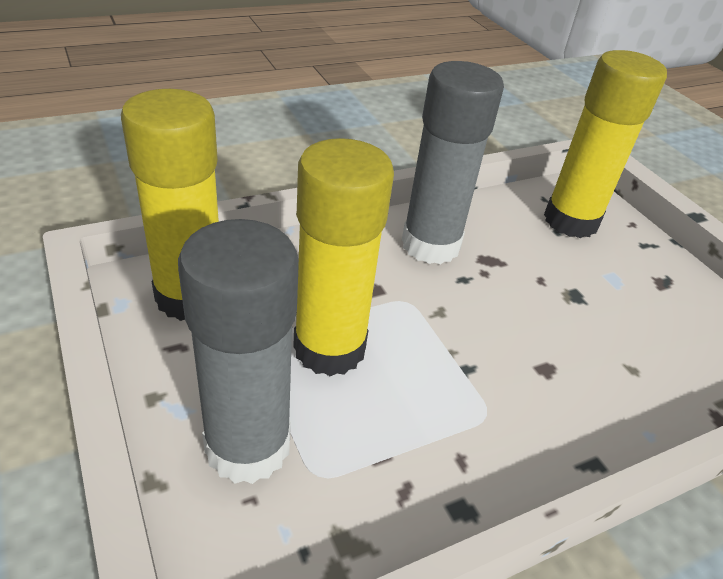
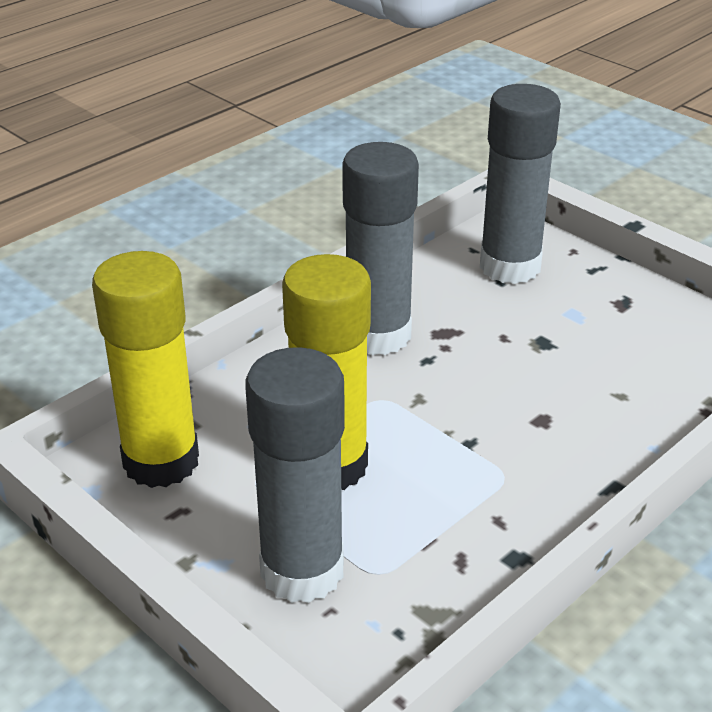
camera: 15 degrees left, 5 degrees down
(571, 221) = (510, 266): yellow glue stick -> grey glue stick

